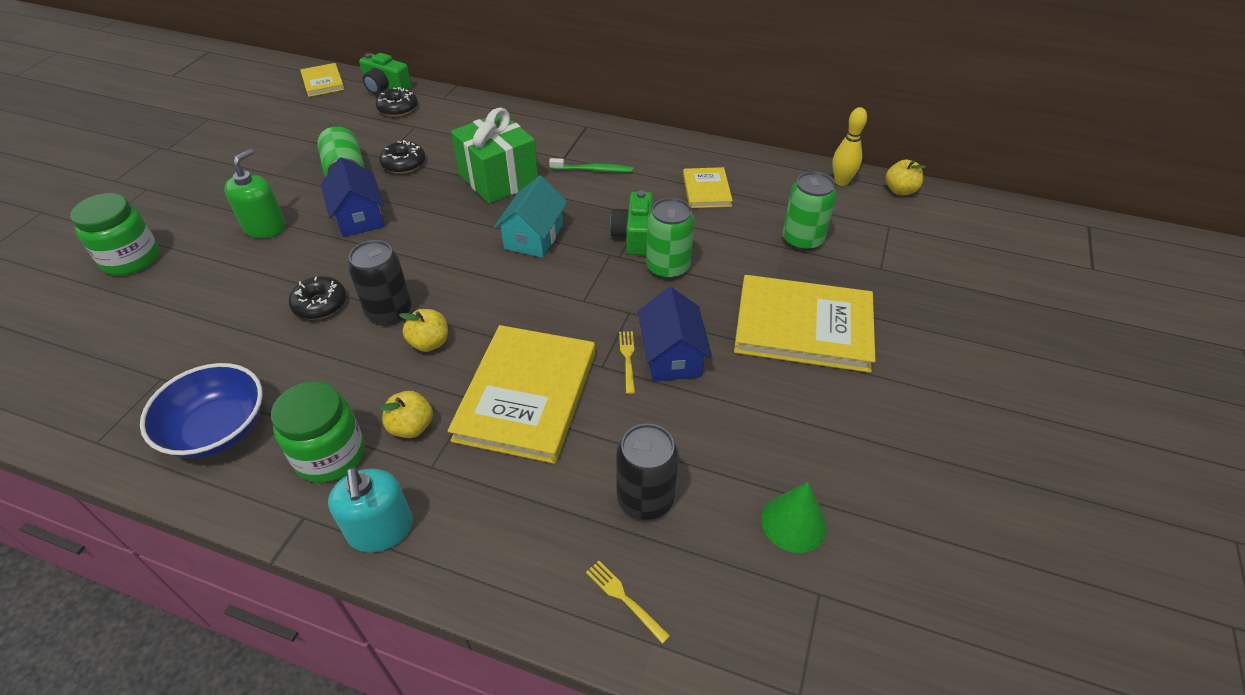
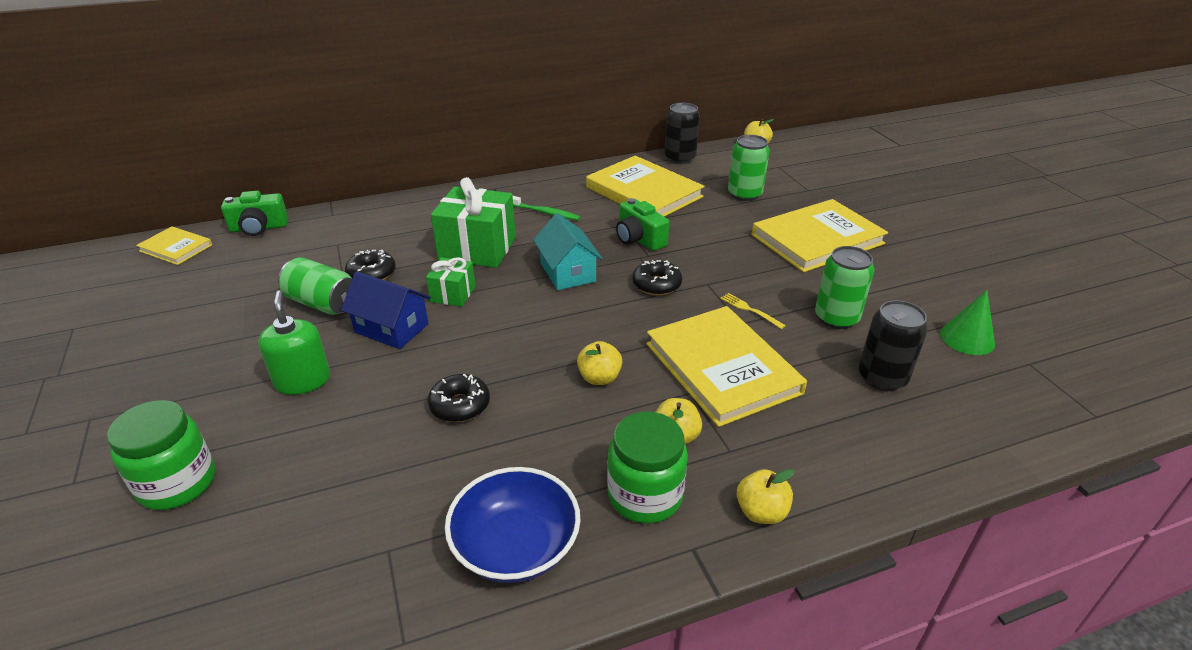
camera: 40 degrees left, 10 degrees down
(381, 529) = (761, 512): turquoise soap dispenser -> yellow apple
(389, 311) = (531, 376): black can -> black can (680, 158)
(398, 108) = (298, 238): black donut -> black donut (656, 284)
(431, 210) = (453, 294): none -> green gift
(593, 170) = (544, 212): green toothbrush -> green toothbrush turned 60 degrees clockwise
(623, 598) = (956, 436): yellow fork -> none
(668, 267) = (690, 246): green can -> green can (836, 318)
(672, 356) = (772, 293): blue house -> none
(706, 190) = (644, 192): yellow book -> yellow book, size x1.92
(841, 182) = (717, 154): yellow bowling pin -> none

